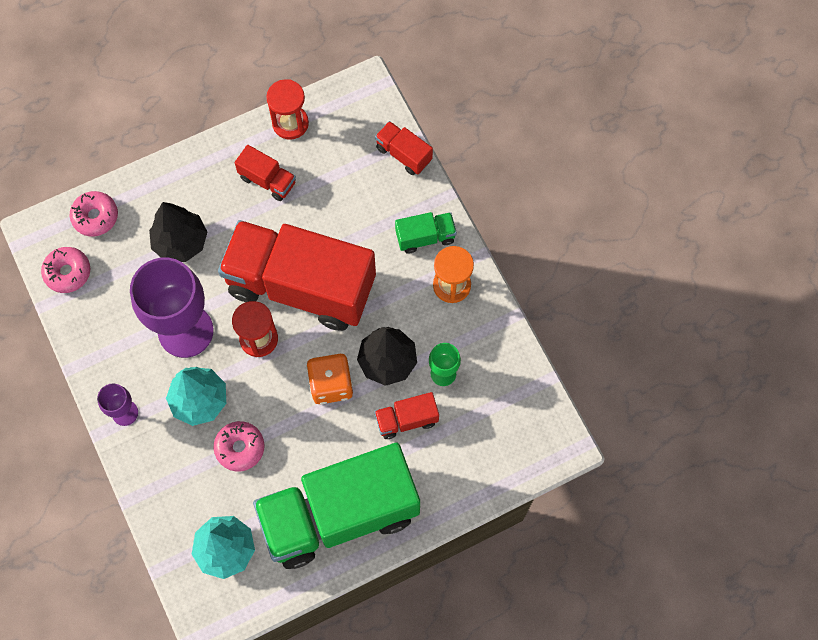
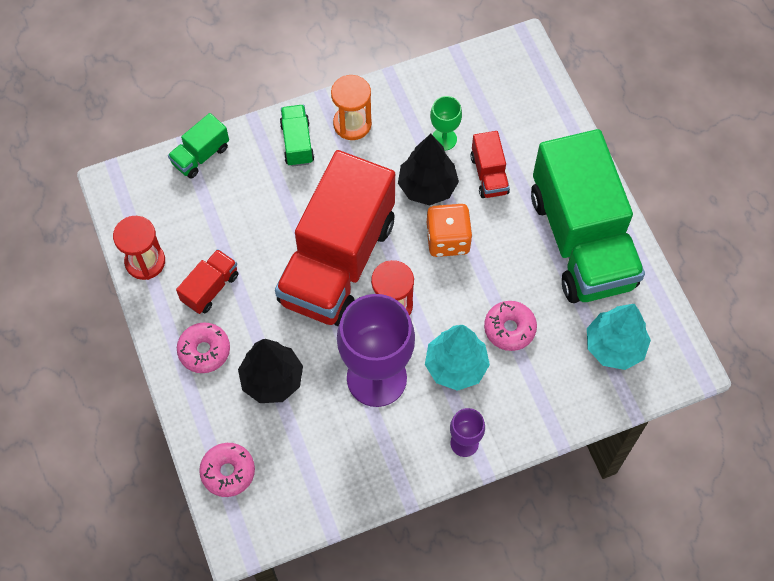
camera: 85 degrees left, 5 degrees down
(67, 272) = (293, 503): pink donut -> pink donut (204, 351)
(403, 154) = (200, 155): red truck -> green truck

